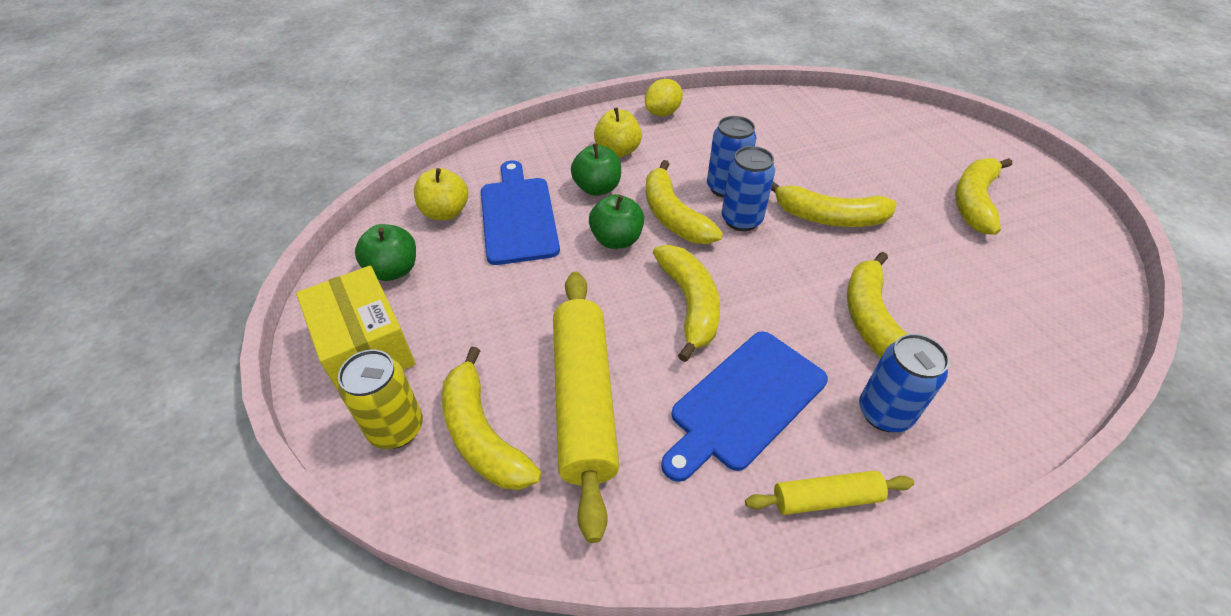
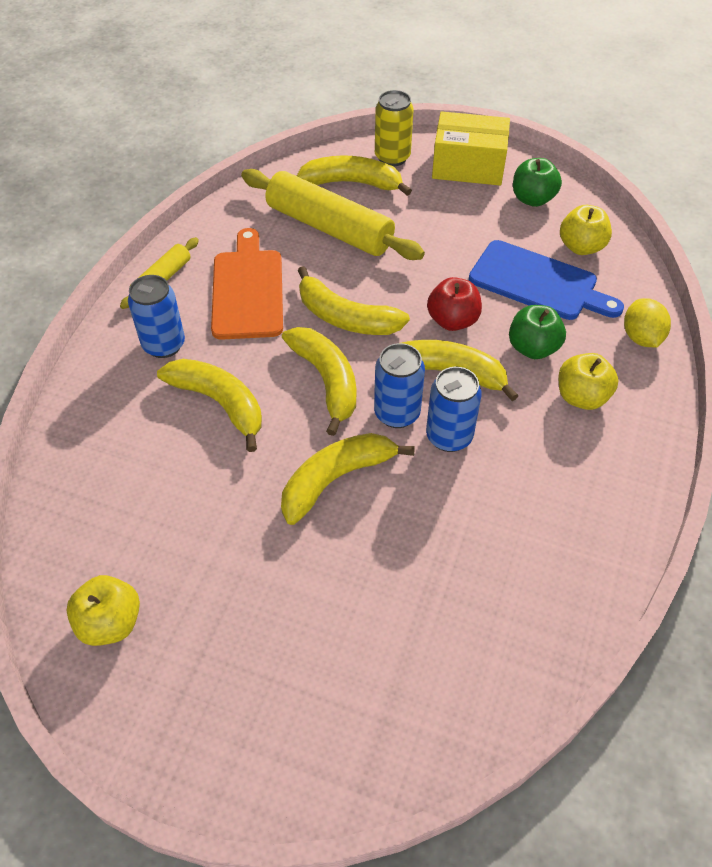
camera: 130 degrees right, 5 degrees up
(616, 240) = (452, 321): green apple -> red apple
(662, 113) = (628, 482): yellow lemon -> yellow lemon (641, 337)
(744, 402) = (247, 289): blue cutting board -> orange cutting board
(973, 201) = (227, 628): yellow banana -> yellow banana (327, 381)
(1059, 249) = (110, 623): none -> yellow apple

